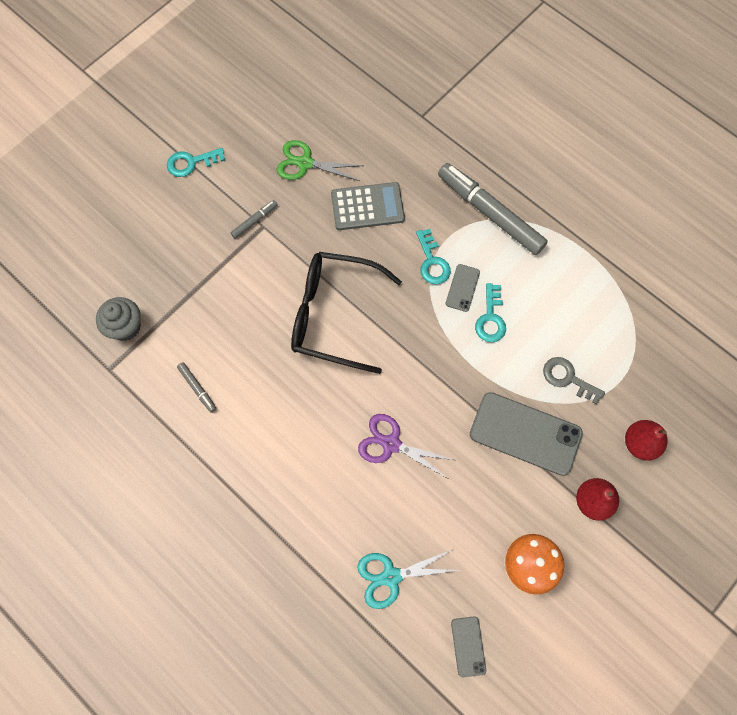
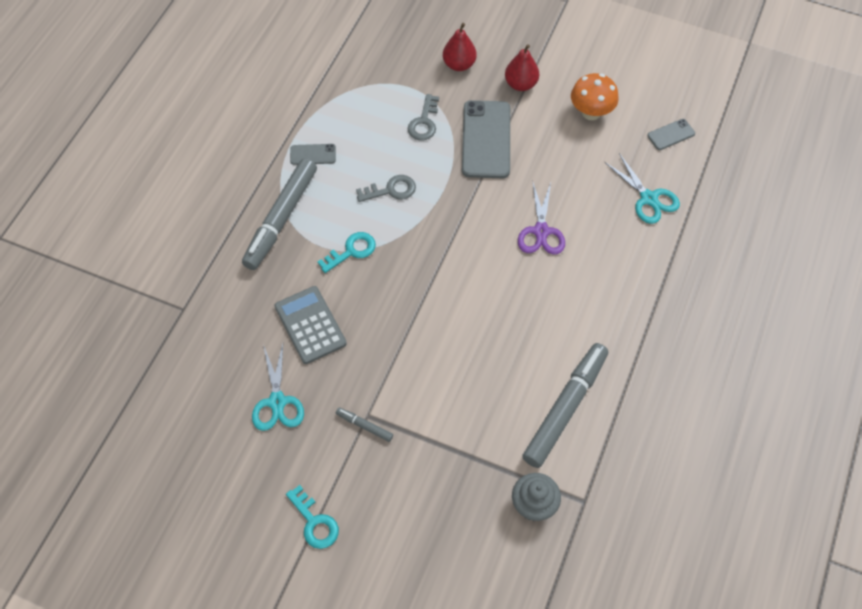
camera: 110 degrees left, 10 degrees down
(197, 388) = (565, 408): grey marker -> grey marker, size x2.34
(305, 163) = (277, 402): green scissors -> turquoise scissors
(334, 315) = (440, 315): black glasses -> none
(462, 288) = (369, 219): grey phone -> grey phone (313, 154)
(491, 318) = (391, 190): turquoise key -> grey key

